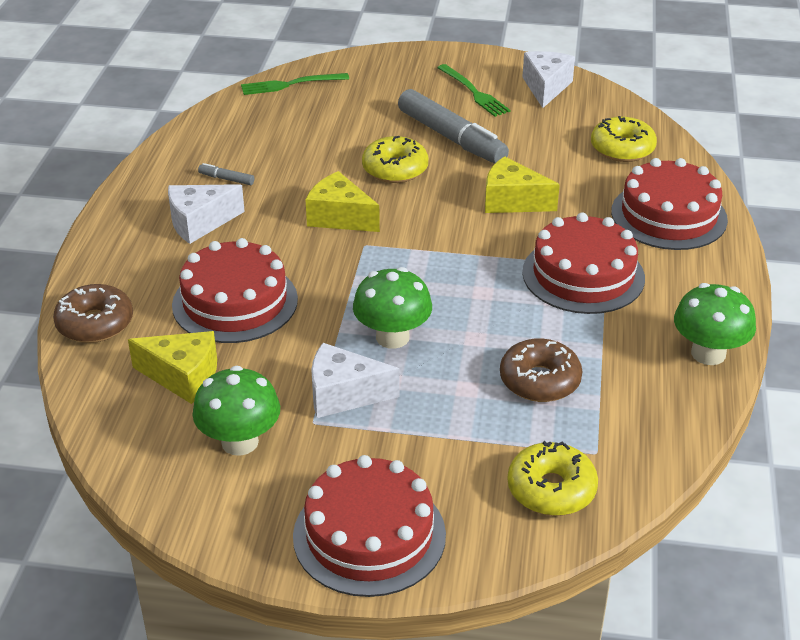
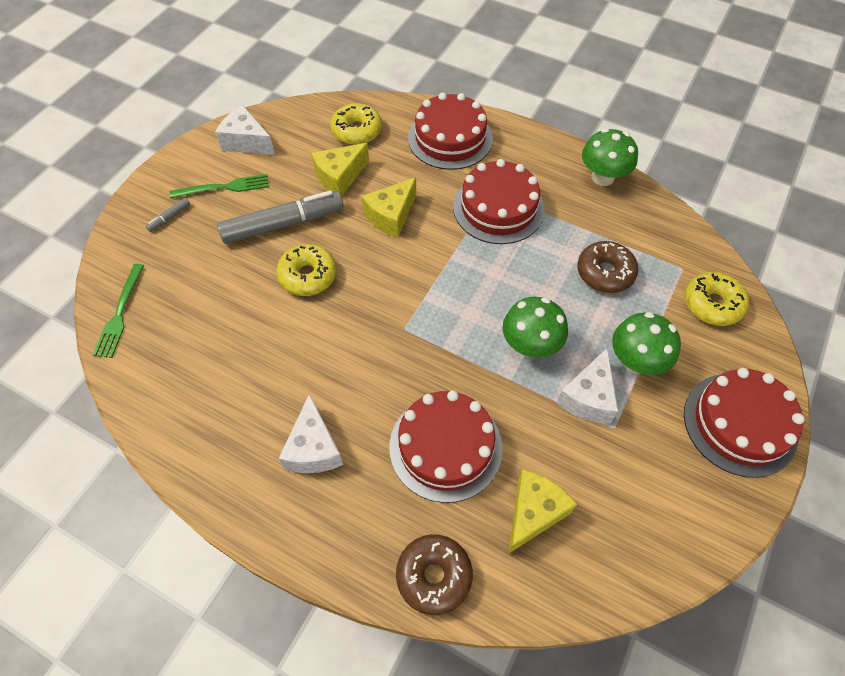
camera: 70 degrees left, 20 degrees up
(226, 179) = (253, 408): grey marker -> grey marker (169, 217)
(240, 442) = (625, 486): green mushroom -> green mushroom (636, 361)
(339, 217) = (358, 335): yellow cheese -> yellow cheese (340, 177)

